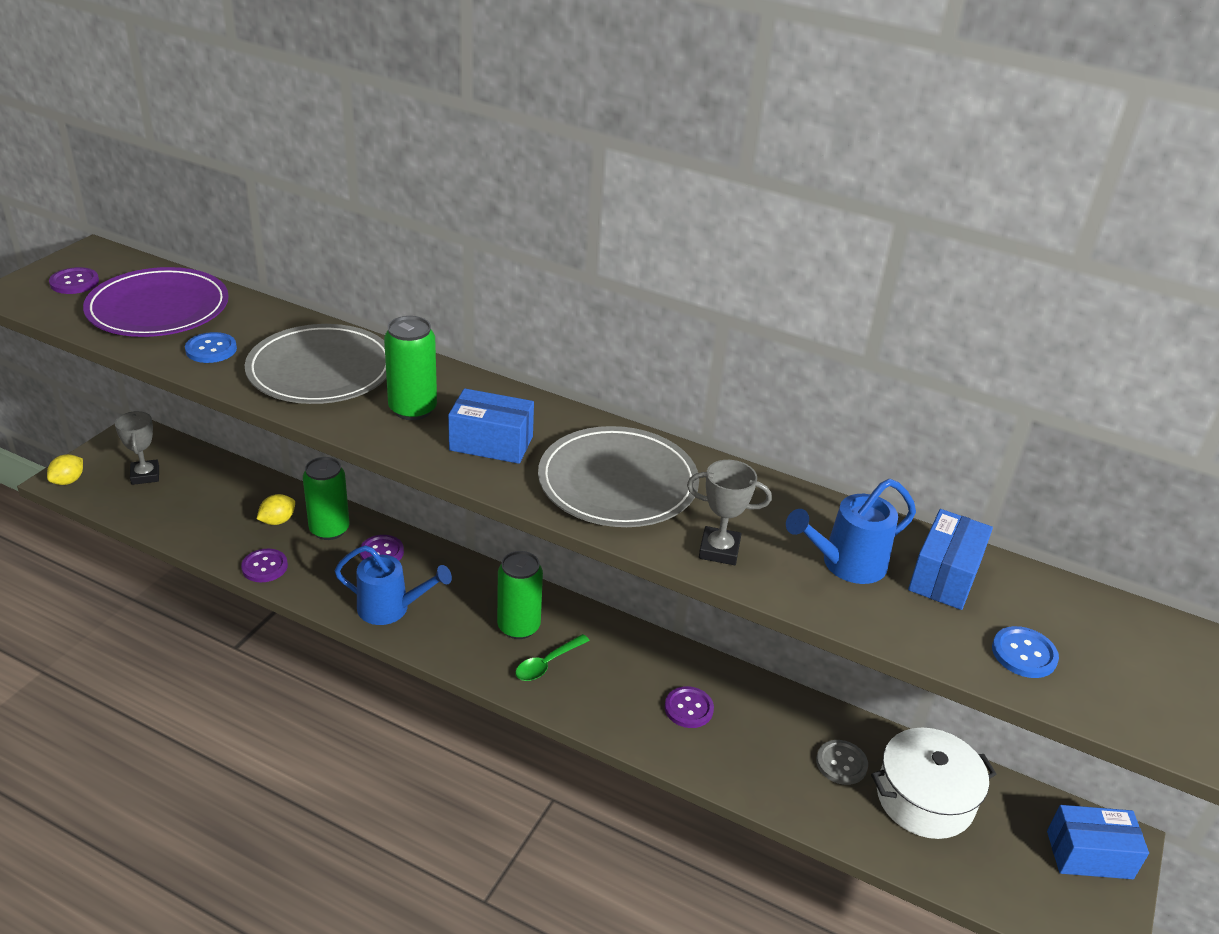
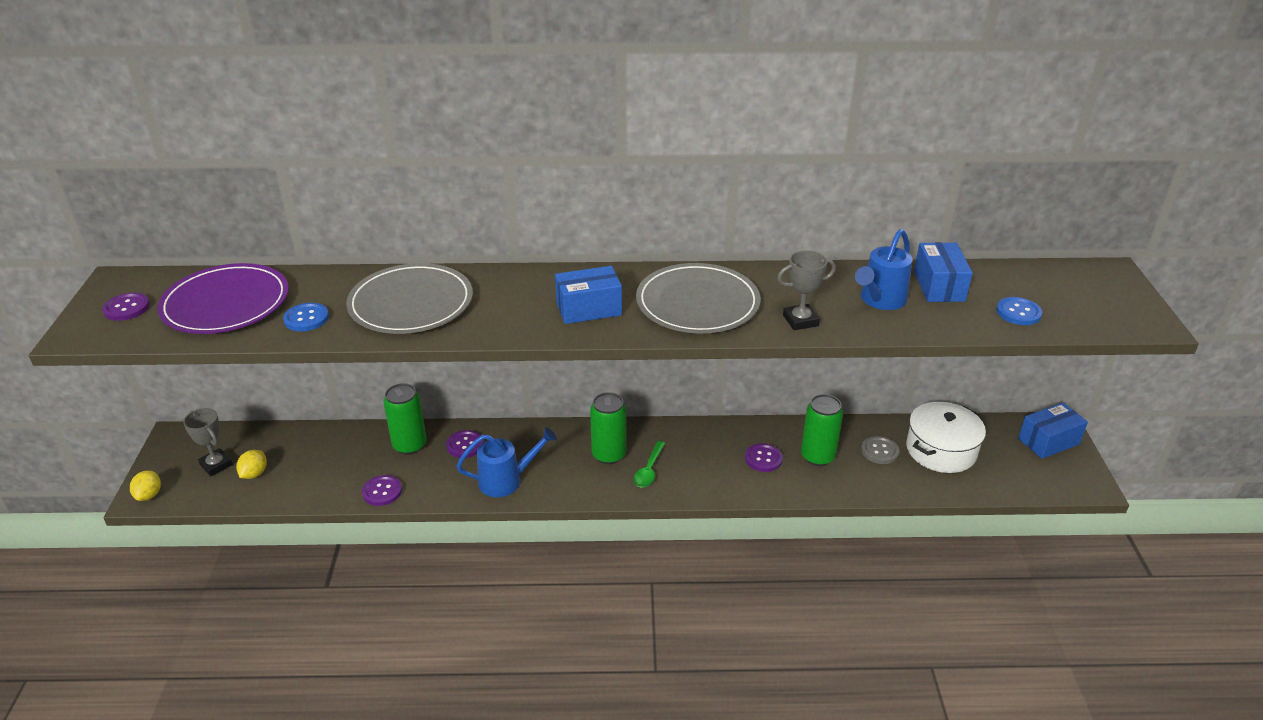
camera: 25 degrees left, 0 degrees up
(277, 521) = (362, 455): yellow lemon -> yellow lemon (254, 474)
(413, 409) = (509, 306): green can -> green can (817, 456)

